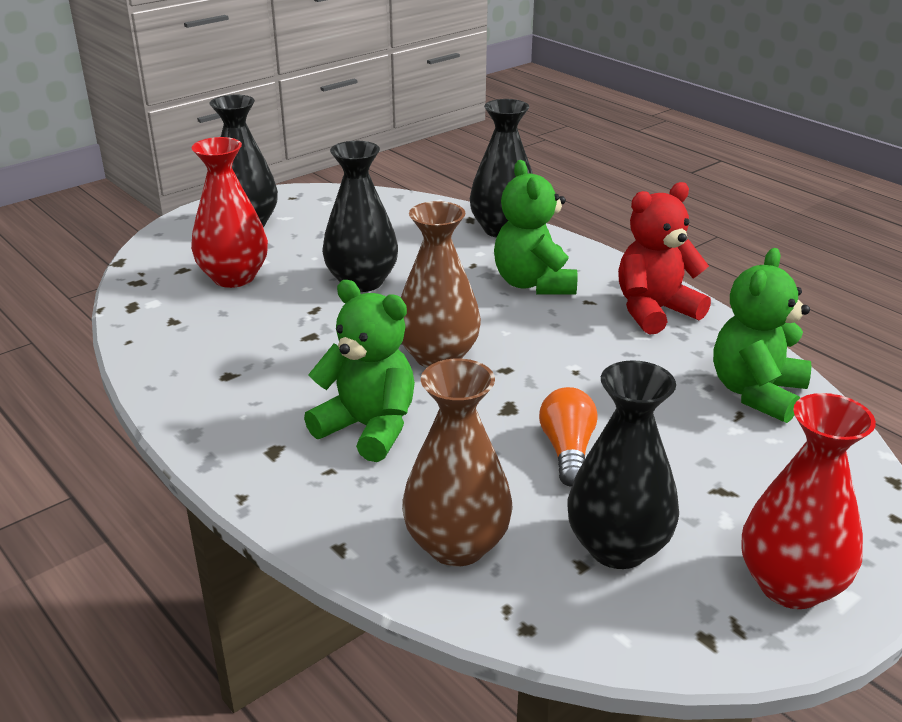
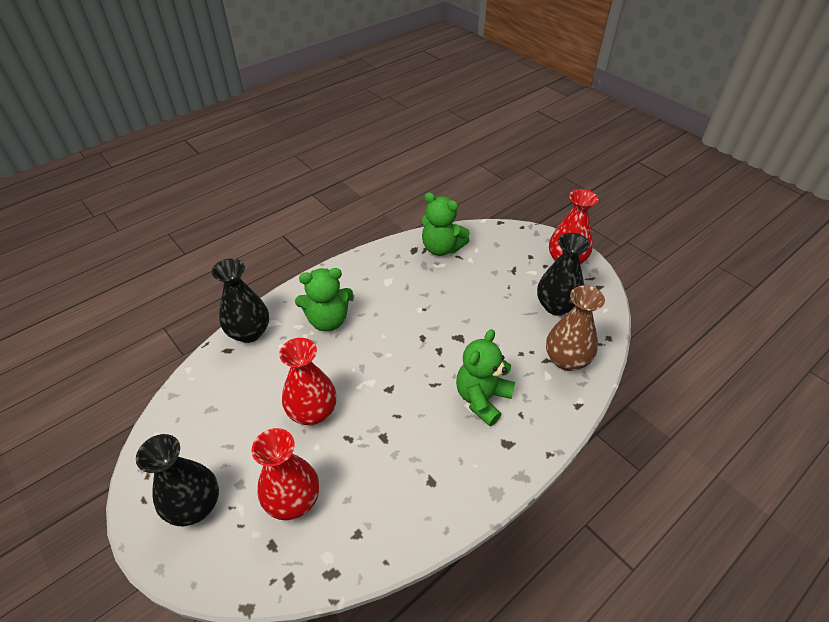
camera: 90 degrees left, 15 degrees up
(362, 282) = (312, 412): black vase -> red vase
(438, 356) = (409, 367): brown vase -> none
(567, 450) = (492, 317): orange light bulb -> none
(654, 311) = (365, 272): red teddy bear -> none

